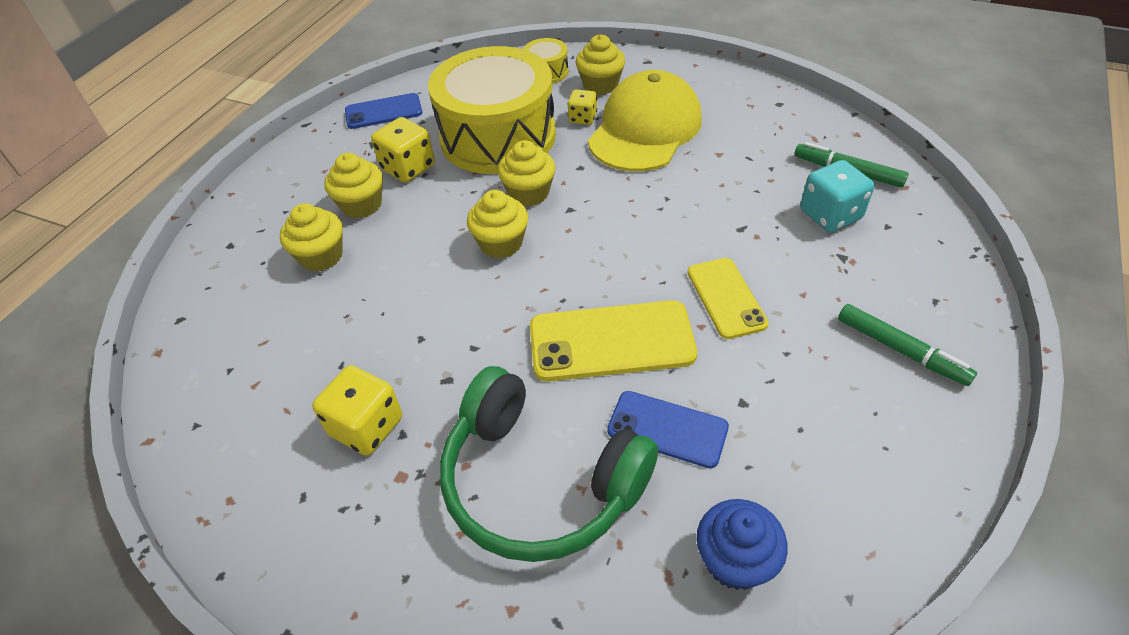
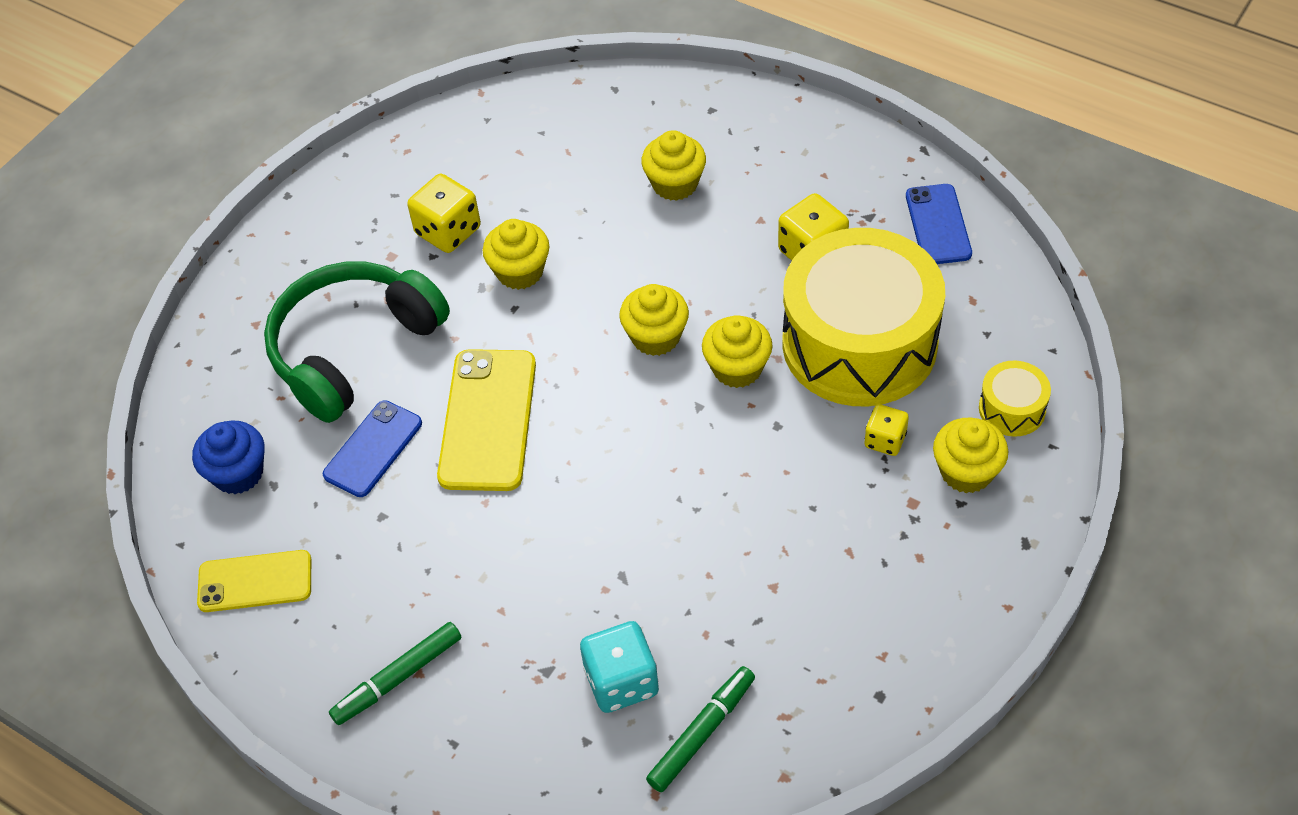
camera: 100 degrees right, 5 degrees up
(361, 205) = (751, 212): yellow cupcake -> yellow cupcake (520, 271)
(645, 129) = (845, 509): yellow cap -> none
(726, 298) = (516, 533): yellow phone -> yellow phone (255, 581)

